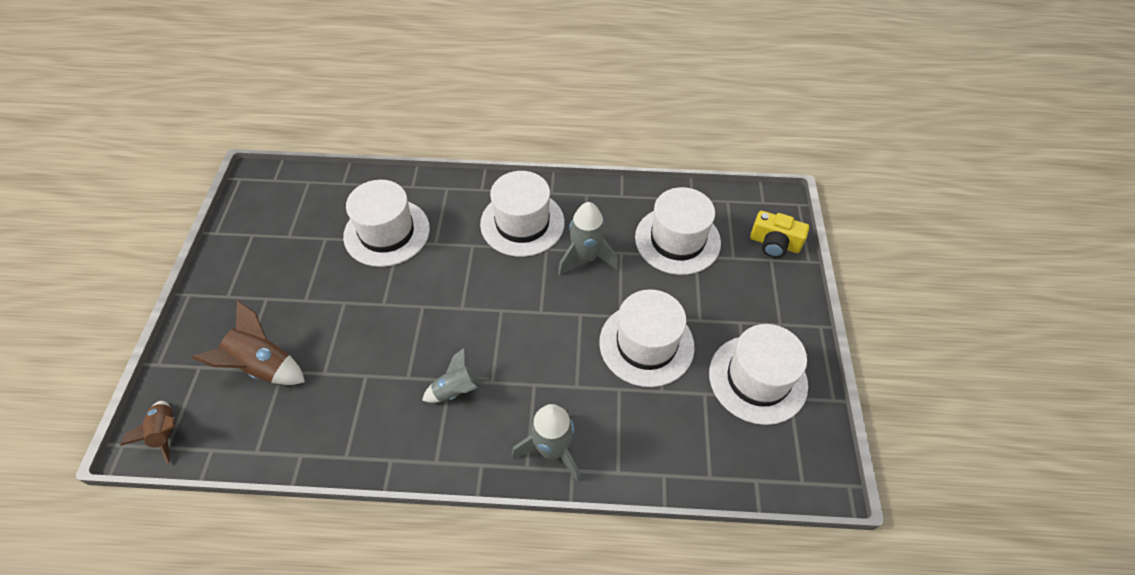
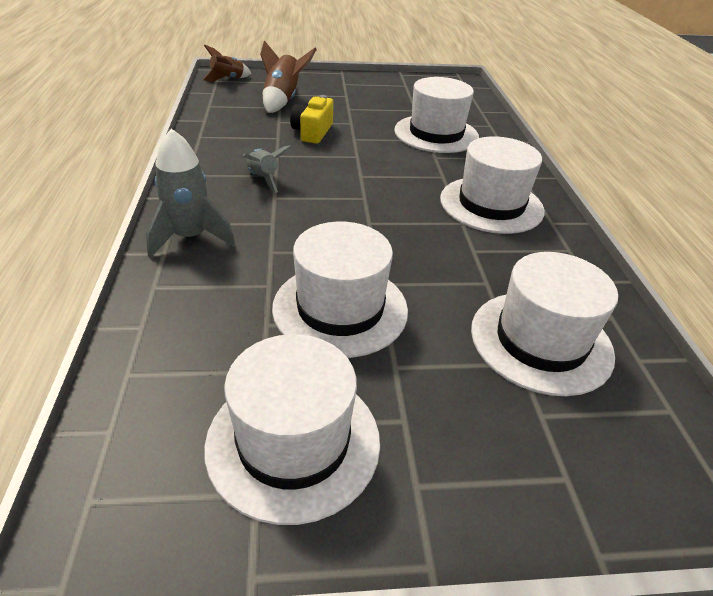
camera: 80 degrees right, 15 degrees down
(585, 258) = (462, 252): grey rocket -> none
(774, 243) = (611, 486): yellow camera -> yellow camera (312, 132)

